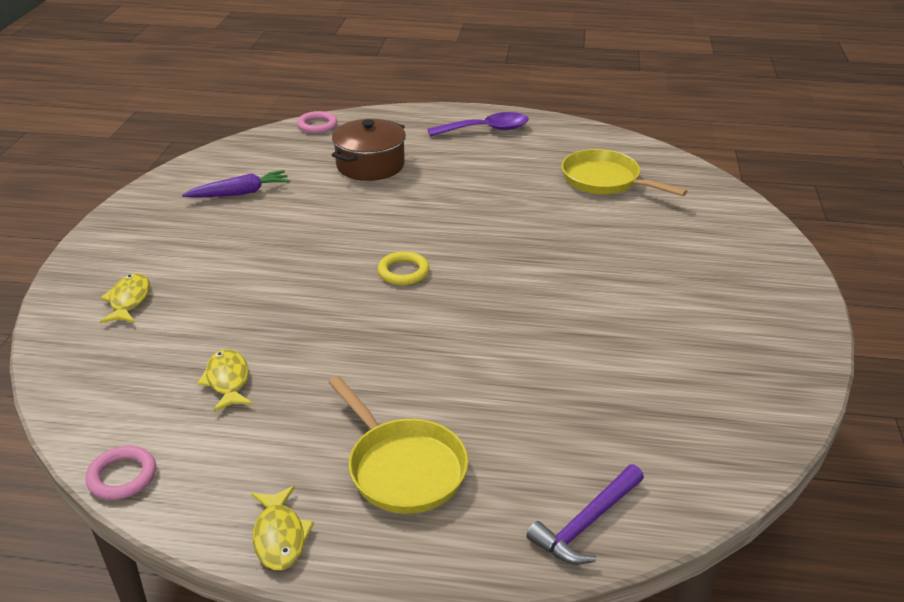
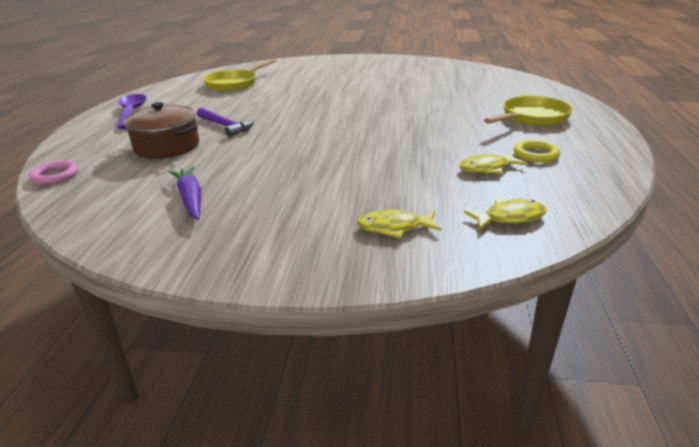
camera: 90 degrees left, 5 degrees down
(122, 476) = (609, 190): pink ring -> none
(279, 536) = (608, 139): yellow fish -> yellow fish (510, 218)
(403, 272) = (341, 127): yellow ring -> yellow ring (535, 154)
(586, 523) = (538, 87): purple hammer -> purple hammer (225, 126)

